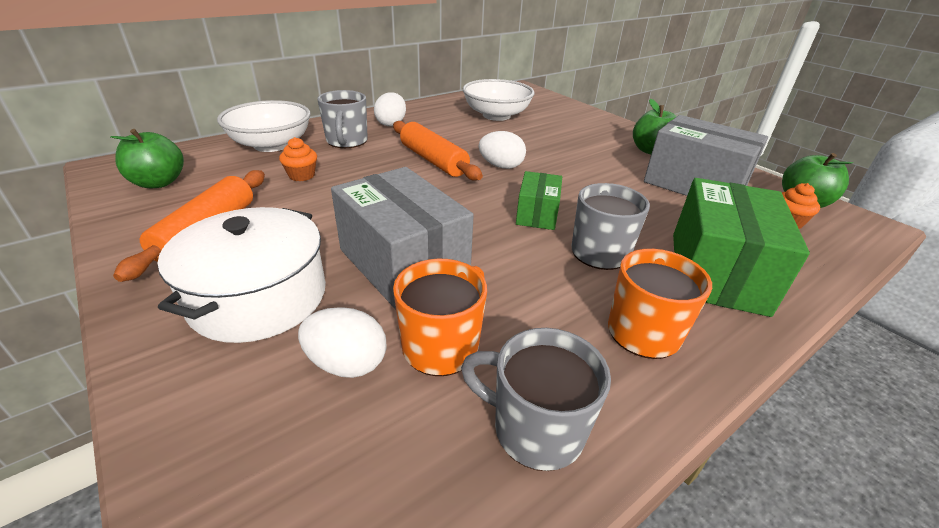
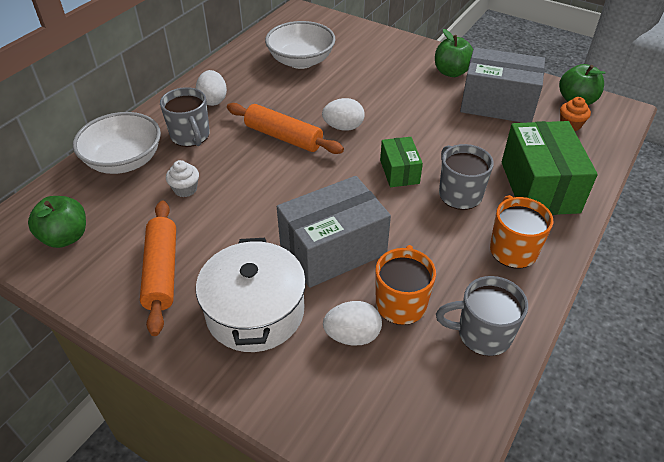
camera: 20 degrees left, 10 degrees up
(302, 175) = (185, 189): orange cupcake -> white cupcake
(403, 263) = (333, 249): grey box -> grey box turned 60 degrees counterclockwise

